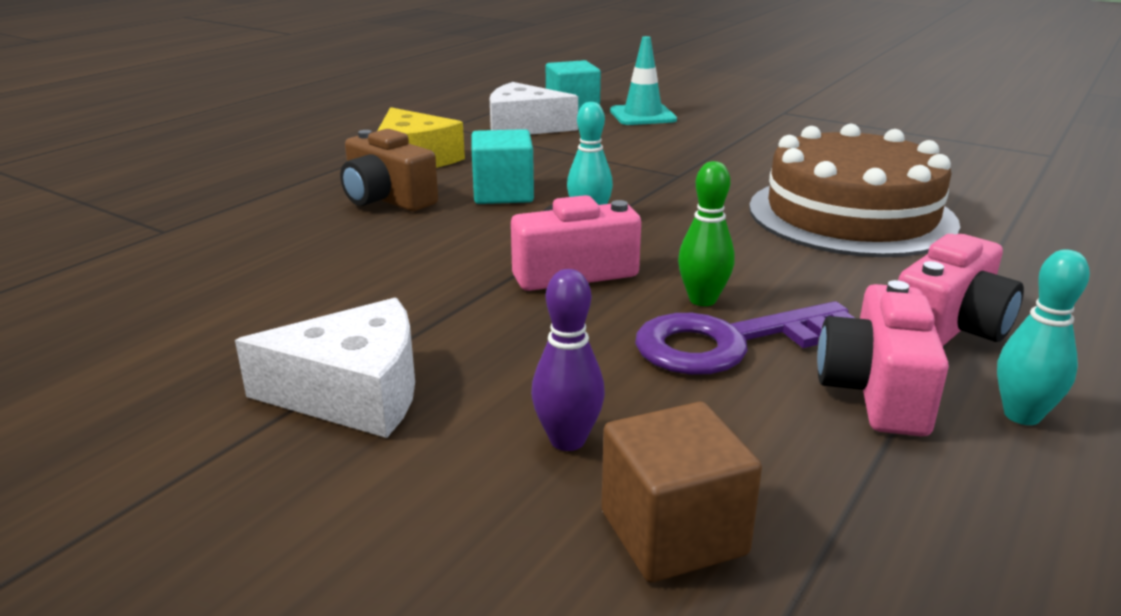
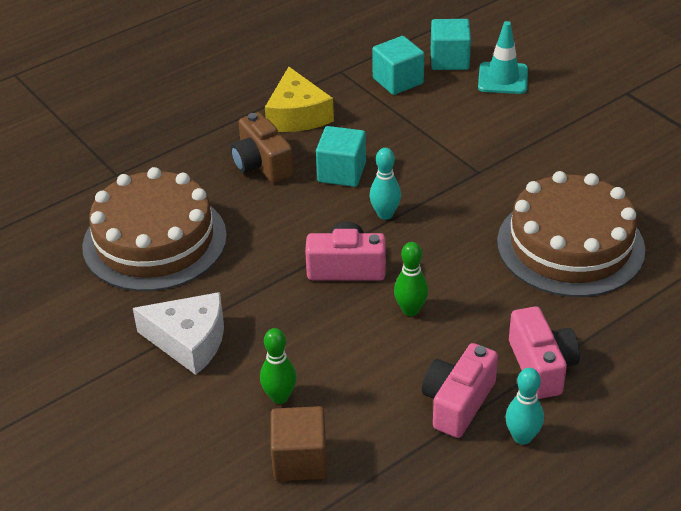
camera: 20 degrees right, 15 degrees up
(247, 286) = (155, 241): none -> brown cake
(524, 127) = (398, 81): white cheese -> turquoise cube
(567, 440) = (280, 397): purple bowling pin -> green bowling pin
(731, 343) = (404, 349): purple key -> none
(949, 328) = (541, 366): pink camera -> pink camera turned 75 degrees counterclockwise

